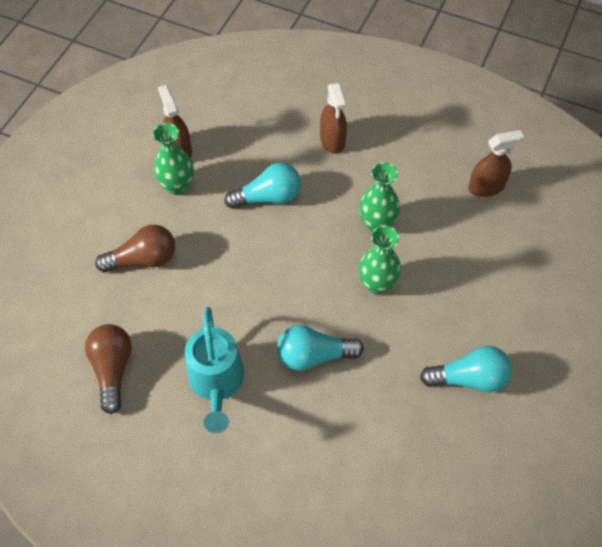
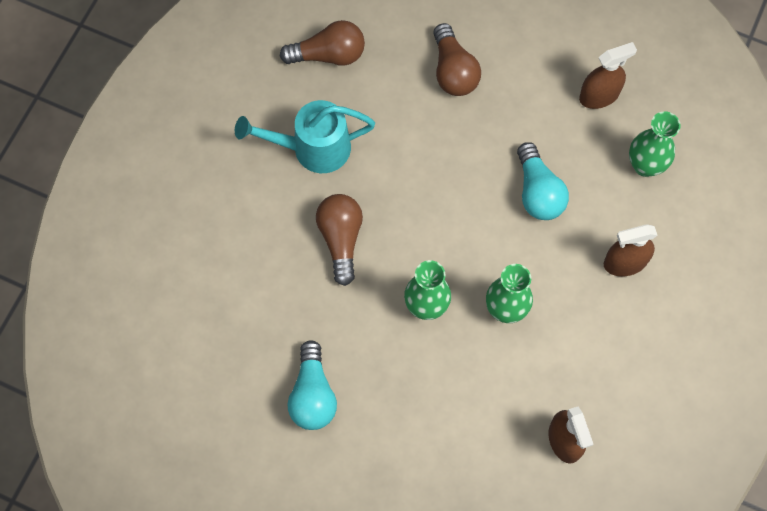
camera: 90 degrees right, 10 degrees up
(177, 186) = (549, 97): green vase -> green vase (645, 165)
(314, 355) = (341, 239): turquoise light bulb -> brown light bulb

